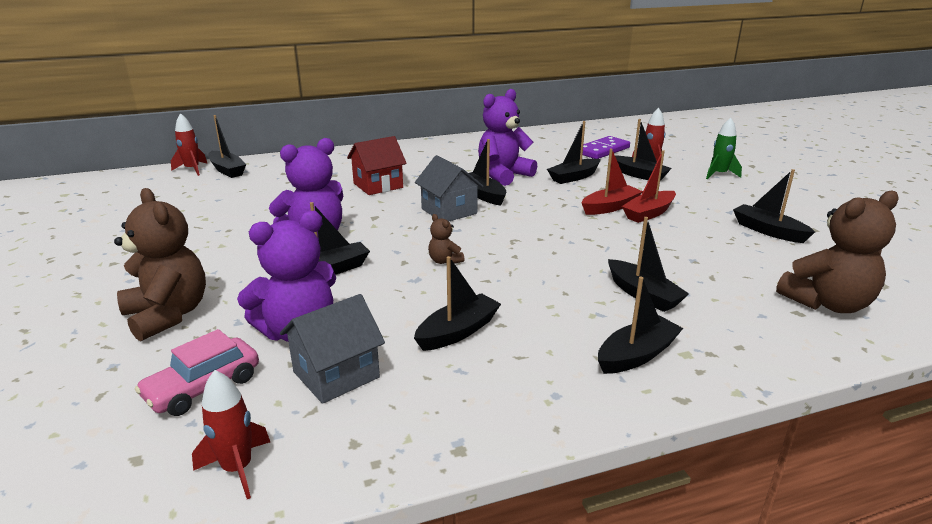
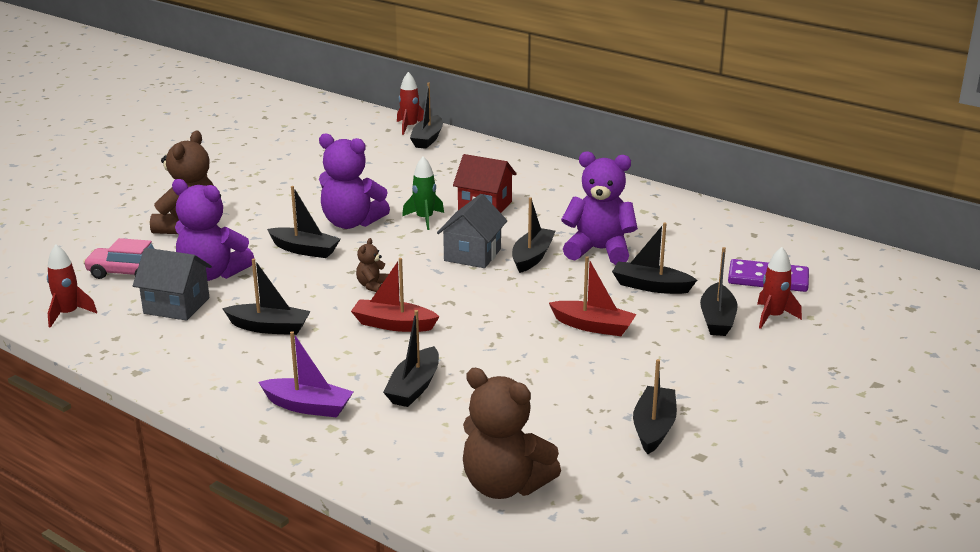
camera: 55 degrees right, 0 degrees up
(636, 355) = (308, 406): black boat -> purple boat
(649, 213) = (606, 350): red boat -> red boat (393, 324)
(719, 174) = (801, 368): green rocket -> green rocket (424, 219)

